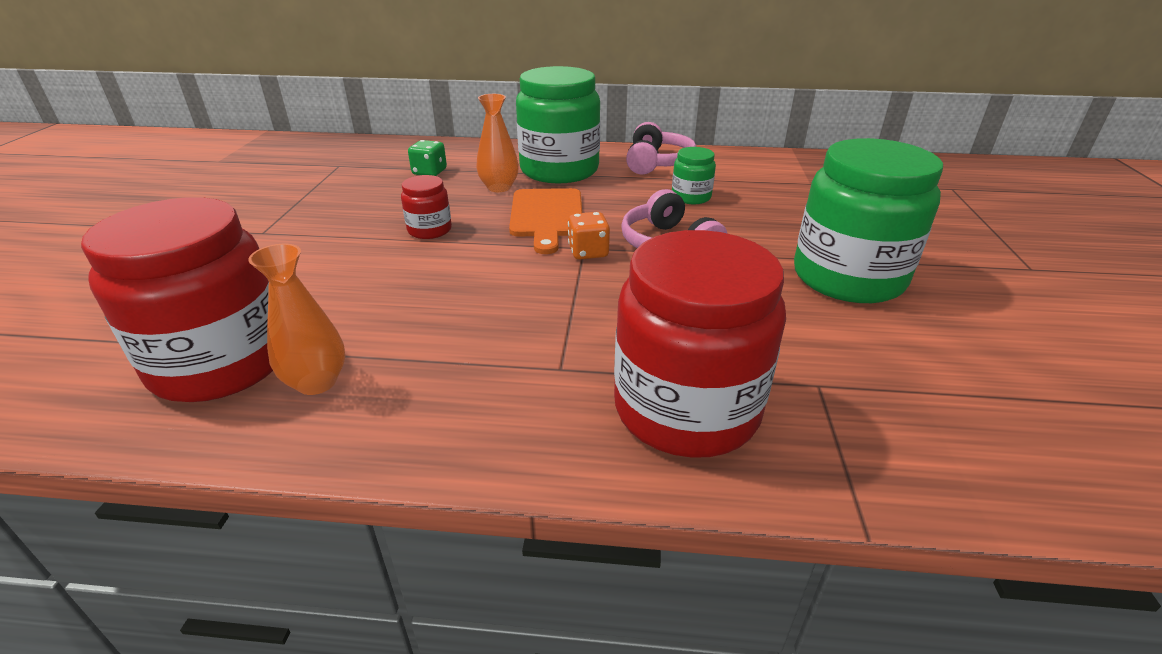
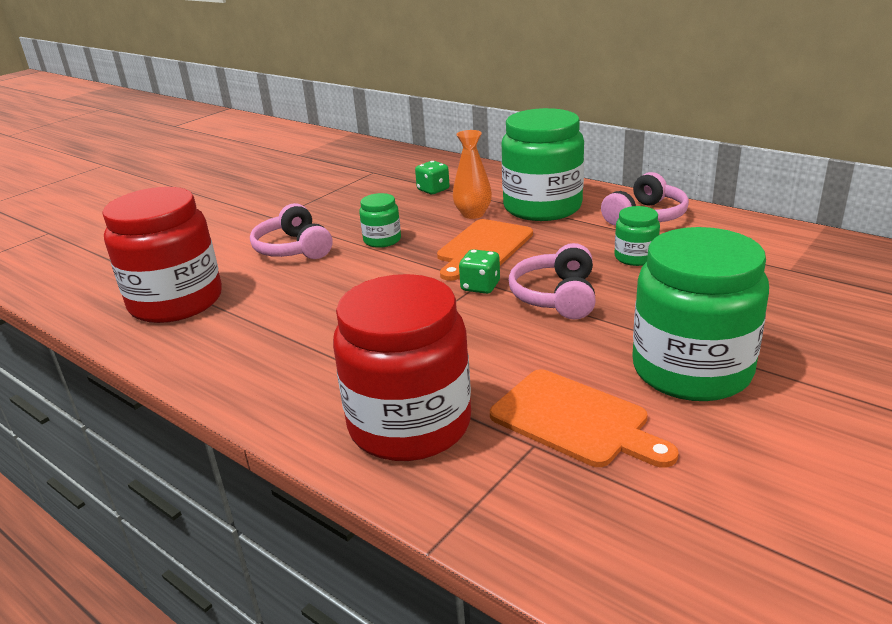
camera: 35 degrees right, 5 degrees down
(317, 382) = (211, 329): orange vase -> none
(328, 261) = (293, 248): none -> pink headphones
(429, 230) = (382, 240): red jar -> green jar
(588, 252) = (480, 286): orange dice -> green dice
(821, 349) = (575, 420): none -> orange cutting board

